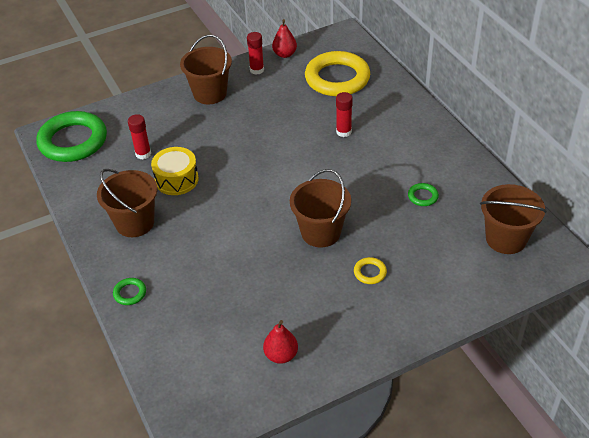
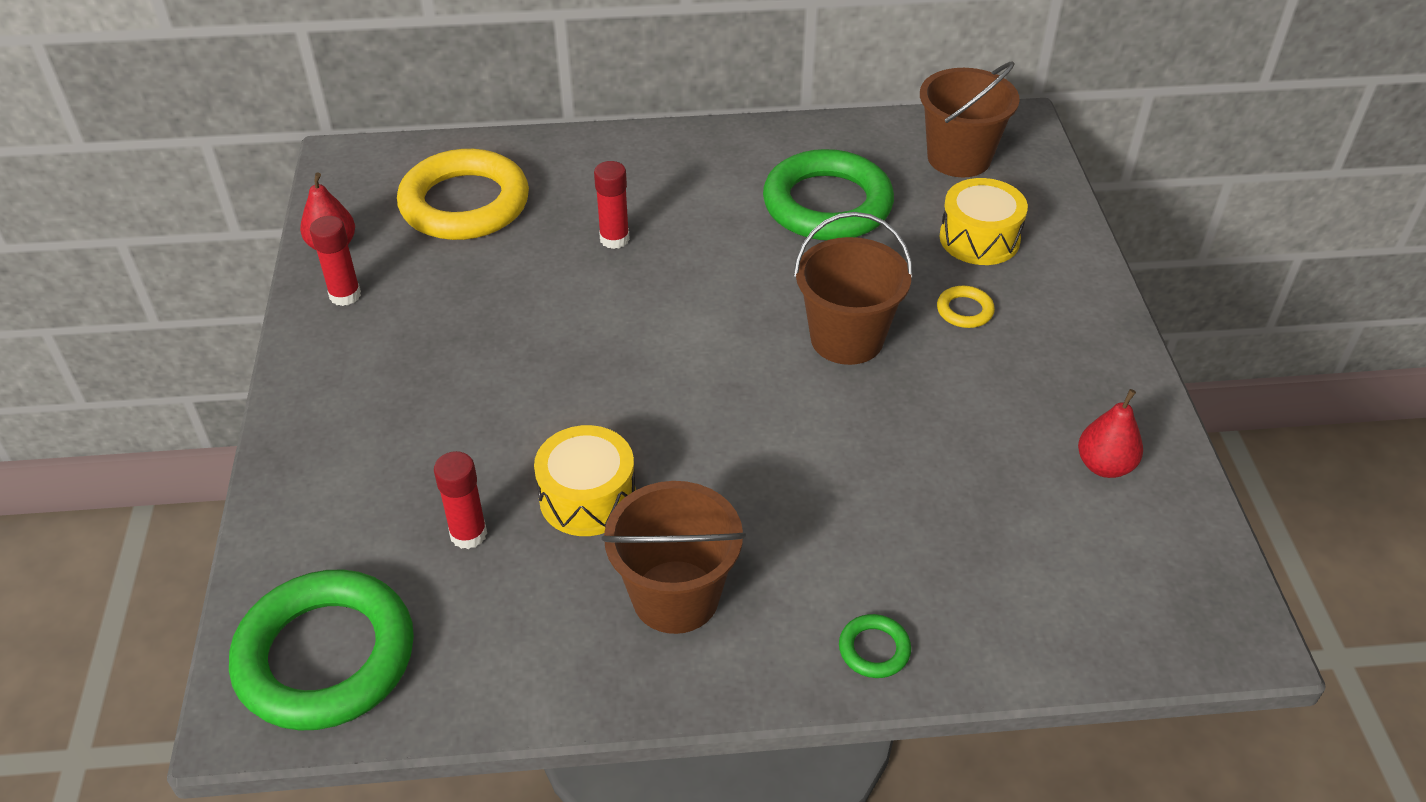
camera: 70 degrees left, 0 degrees up
(210, 93) = (358, 381): brown bucket -> none
(423, 196) = (827, 204): green ring -> green ring, size x2.48
(435, 265) = (979, 239): none -> yellow drum

